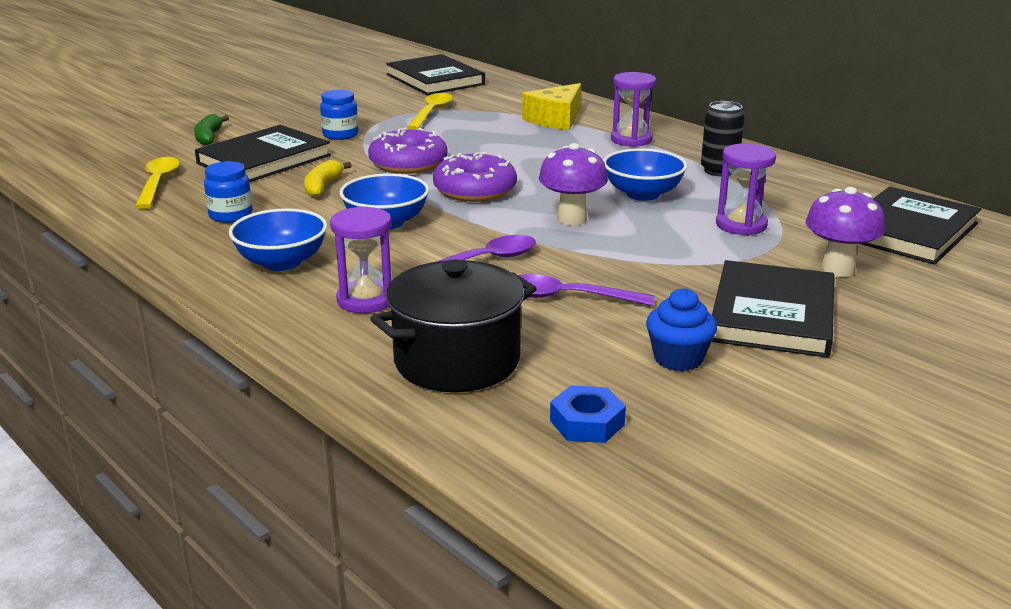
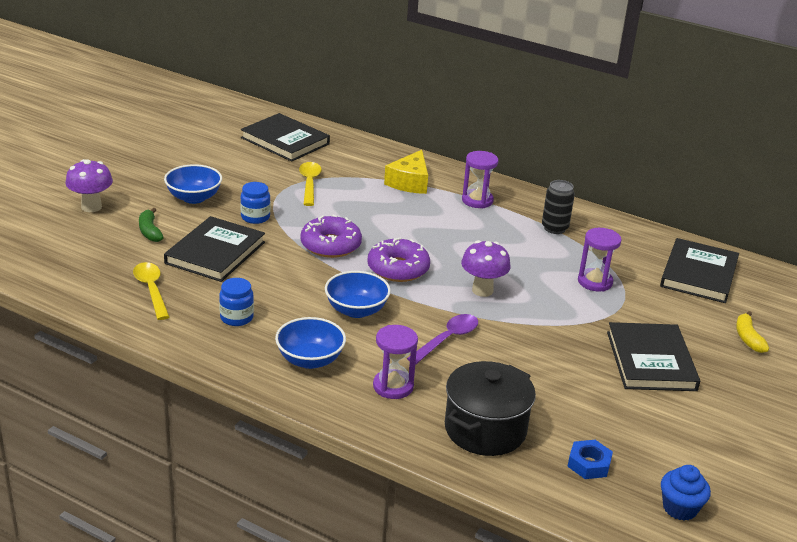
camera: 20 degrees left, 5 degrees up
(323, 186) = (283, 278): yellow banana -> yellow banana (748, 338)
(568, 297) = (521, 364): purple spoon -> none
(642, 194) = (516, 259): blue bowl -> blue bowl (194, 198)
(678, 359) = (614, 406): blue cupcake -> blue cupcake (680, 508)
(837, 269) = (671, 316): purple mushroom -> purple mushroom (91, 207)

